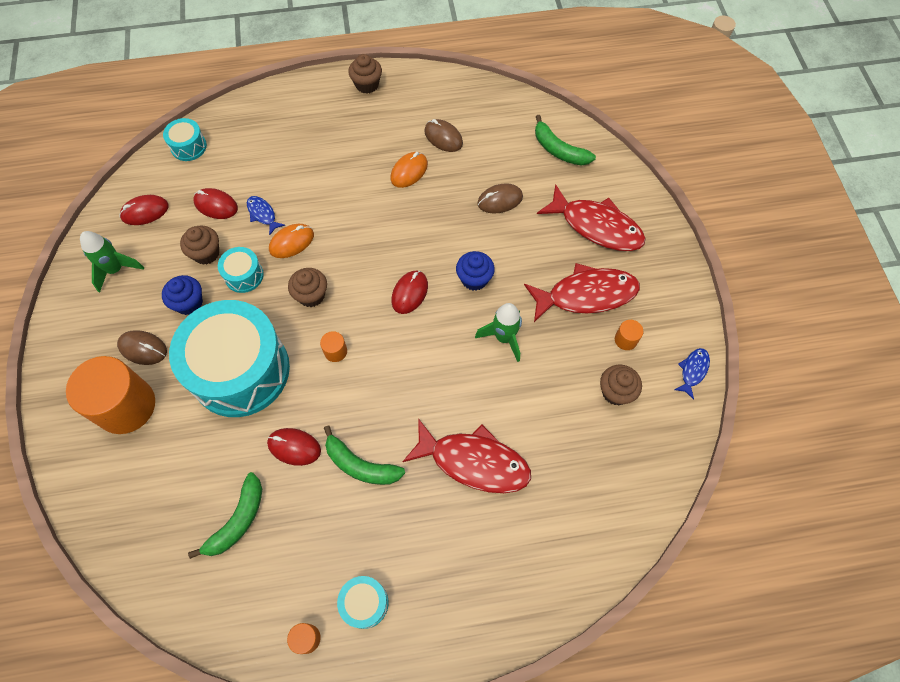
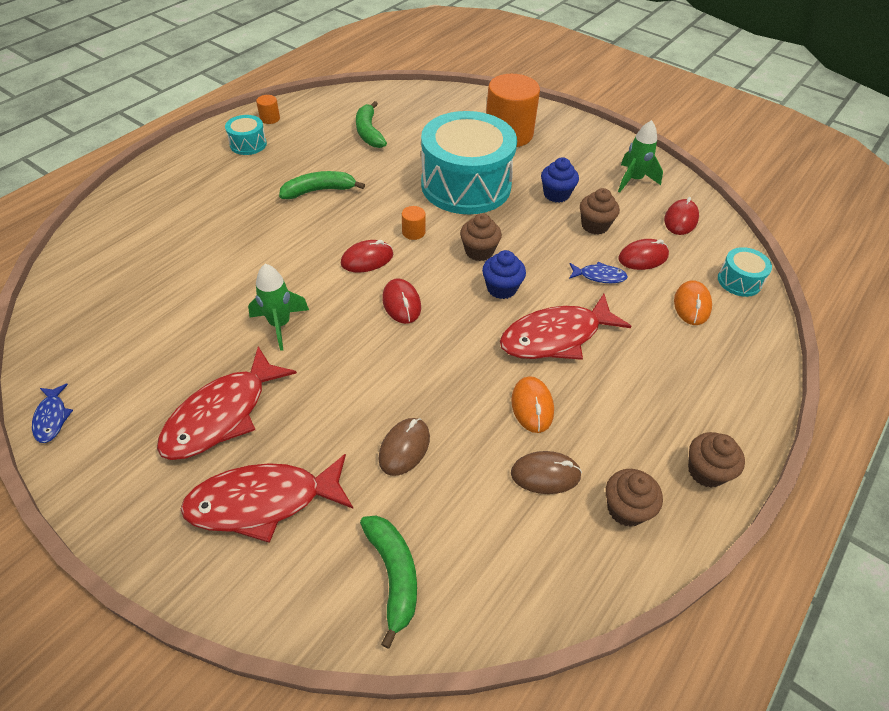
camera: 135 degrees right, 15 degrees down
(143, 348) = (544, 159): brown mouse -> none
(244, 275) = (546, 231): turquoise drum -> none
(291, 242) = (546, 273): orange mouse -> orange mouse (691, 305)
(294, 447) = (376, 174): red mouse -> red mouse (367, 259)
(474, 279) = (354, 352): blue cupcake -> blue cupcake (501, 288)
(474, 462) = (233, 236): red fish -> red fish (556, 337)
(558, 150) = (393, 575): green banana -> green banana turned 75 degrees clockwise
(615, 392) = (133, 349): brown cupcake -> brown cupcake (626, 509)
(625, 340) = (148, 400): orange cylinder -> none

